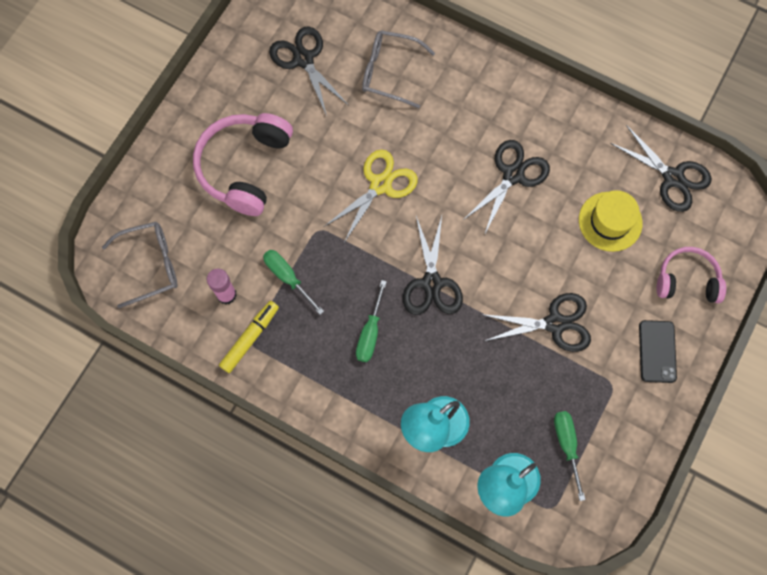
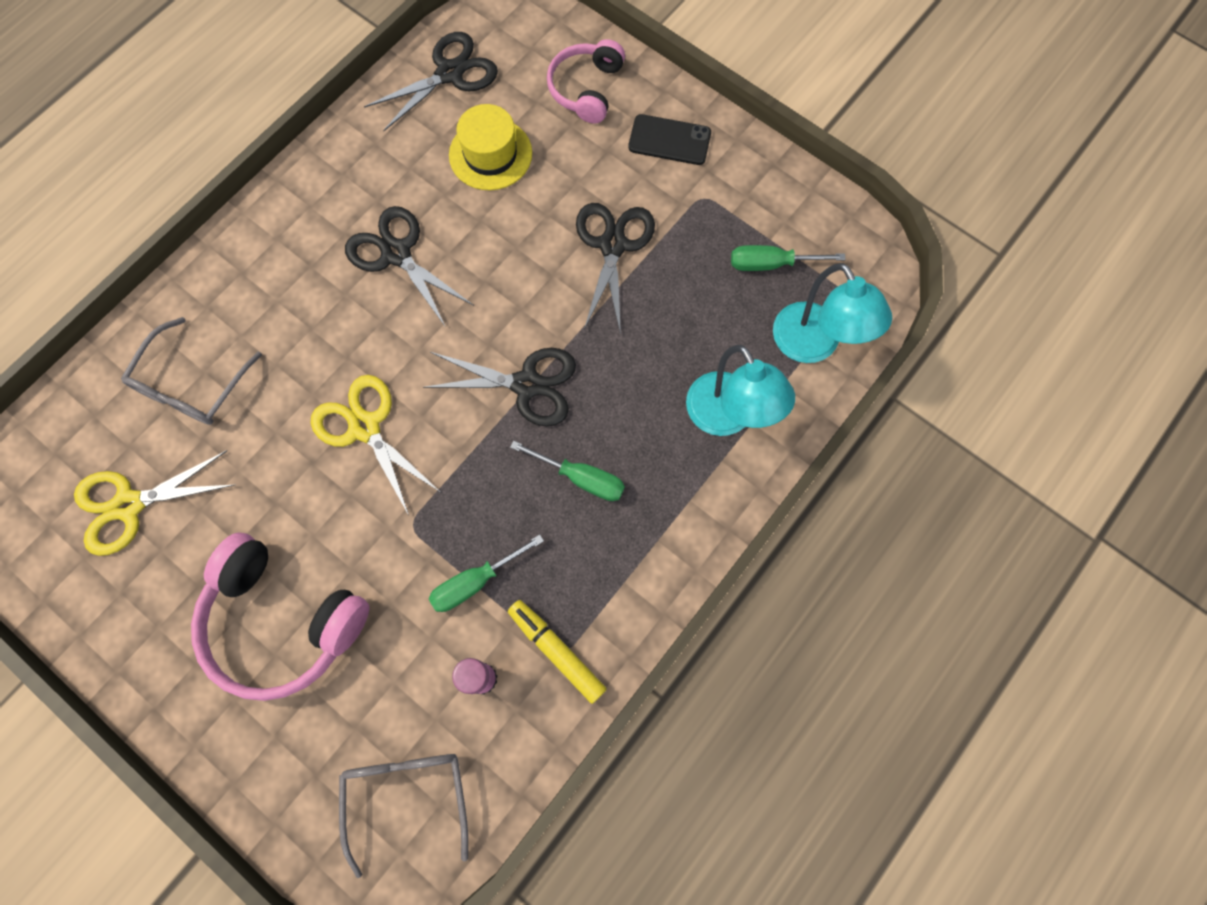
camera: 80 degrees left, 0 degrees up
(303, 59) = (129, 505): black scissors -> yellow scissors

